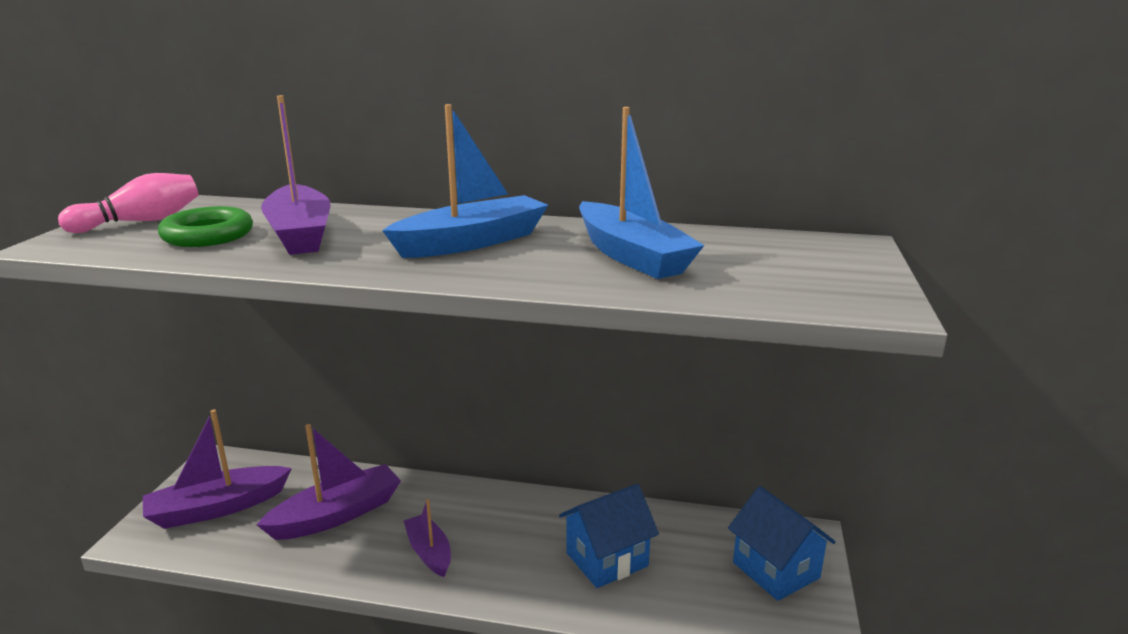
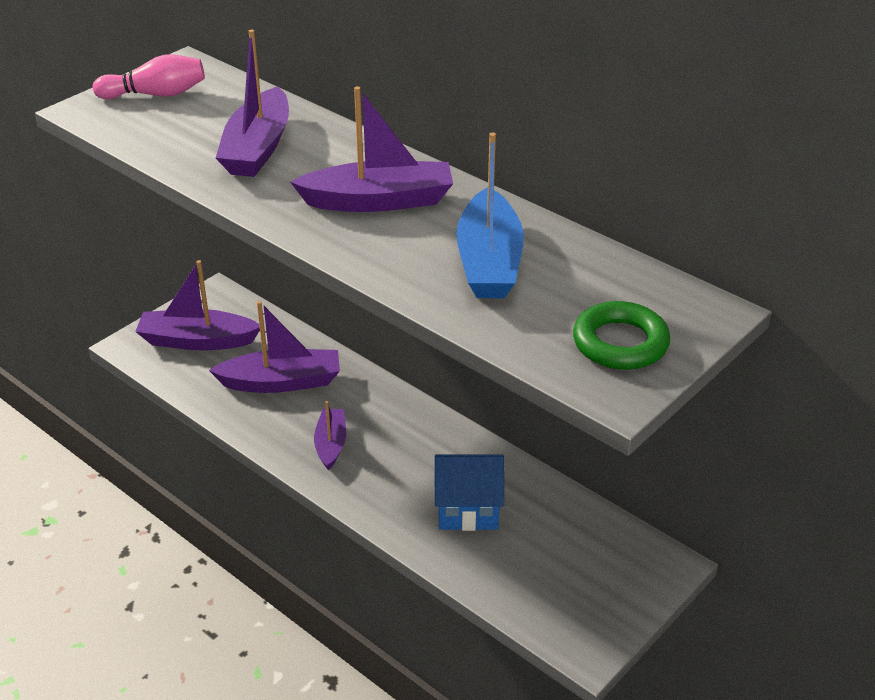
camera: 30 degrees right, 15 degrees up
(208, 235) = (191, 129): green ring -> green ring (620, 343)
(472, 242) = (379, 201): blue boat -> purple boat
(775, 570) = (606, 580): blue house -> none

